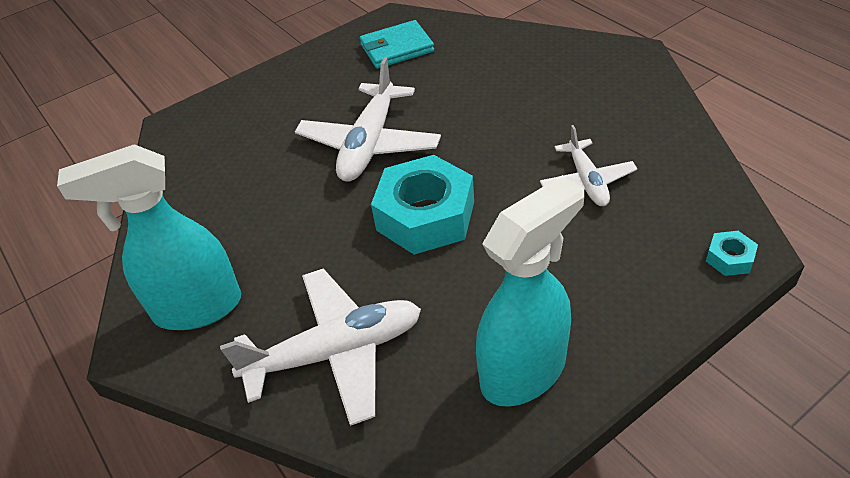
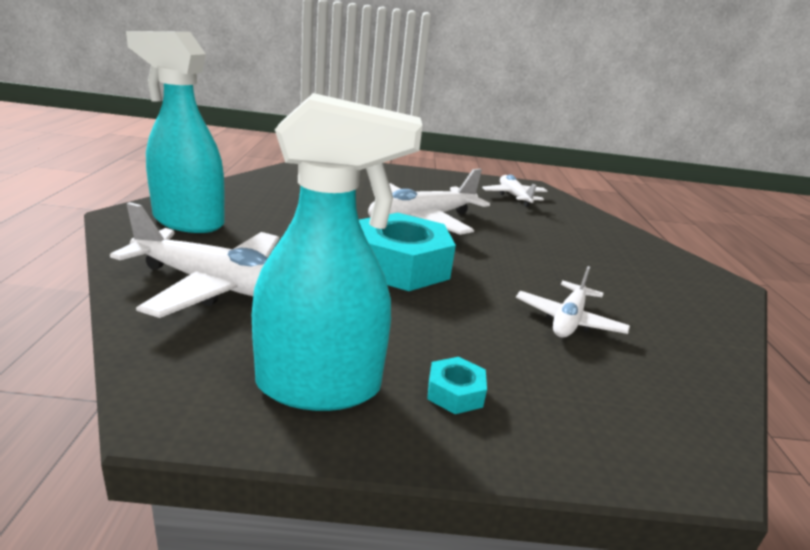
camera: 30 degrees right, 20 degrees down
(397, 48) = (514, 196): turquoise wallet -> white plane
(729, 258) = (659, 455): turquoise nut -> turquoise nut (455, 393)

